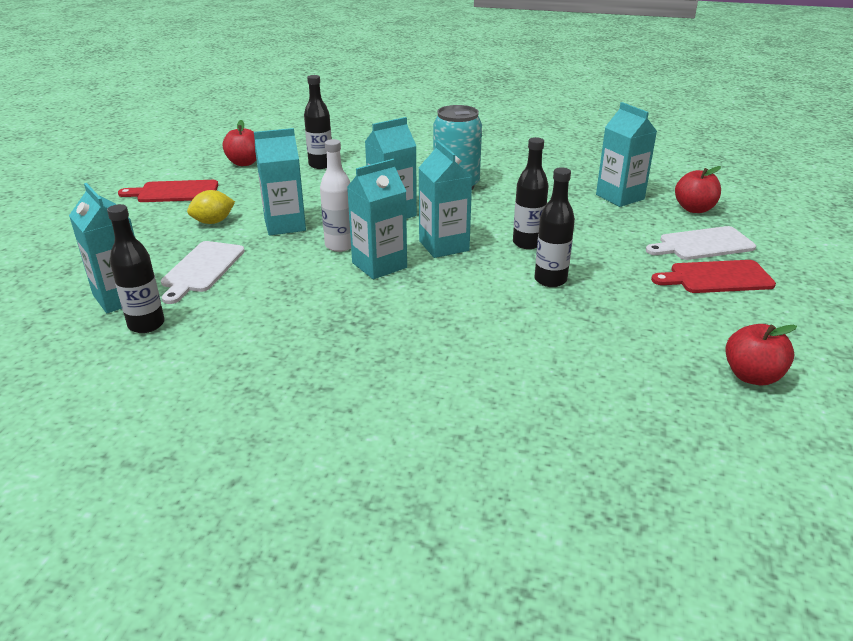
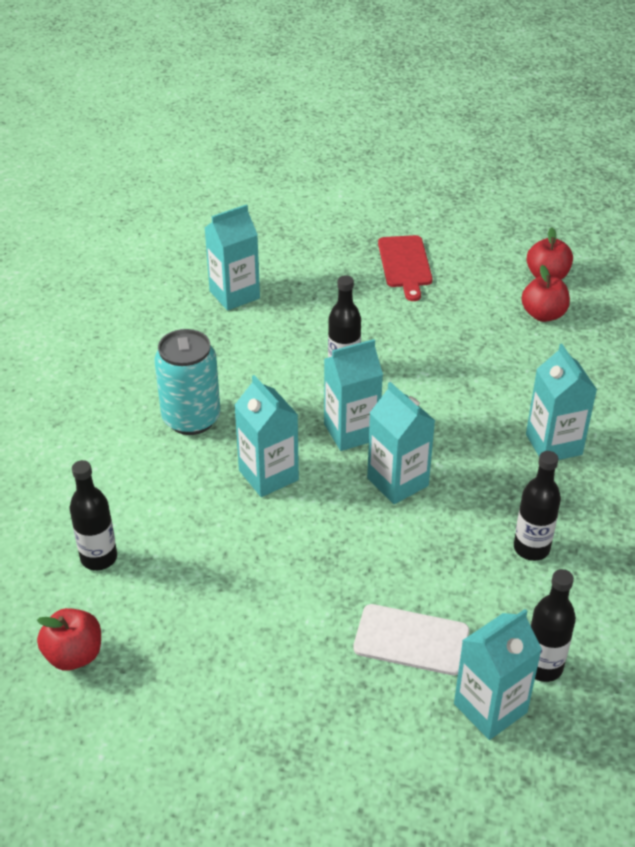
camera: 90 degrees left, 10 degrees up
(174, 192) = (182, 727): red cutting board -> none
(213, 222) = (288, 655): yellow lemon -> none
(285, 225) = (299, 575): turquoise carton -> turquoise carton (553, 444)
(340, 245) = (353, 518): white bottle -> none
(550, 280) = (418, 361): black bottle -> black bottle (531, 548)
(694, 209) = (267, 251): red apple -> red apple (543, 315)
(703, 244) = (344, 260): white cutting board -> none

